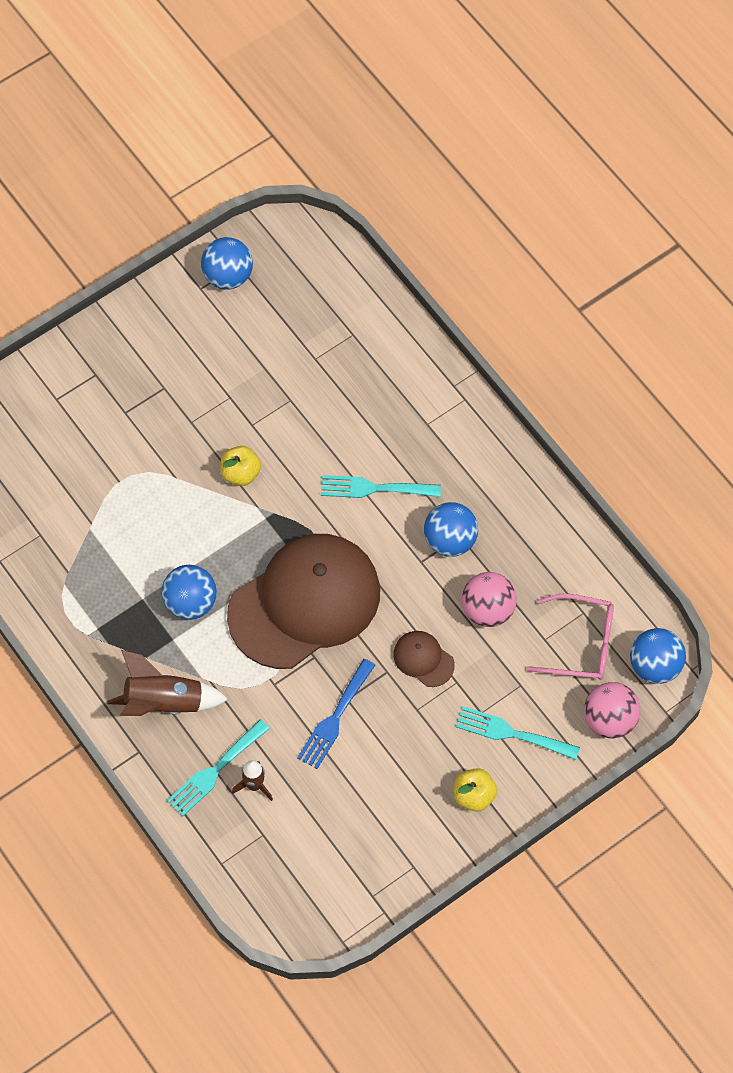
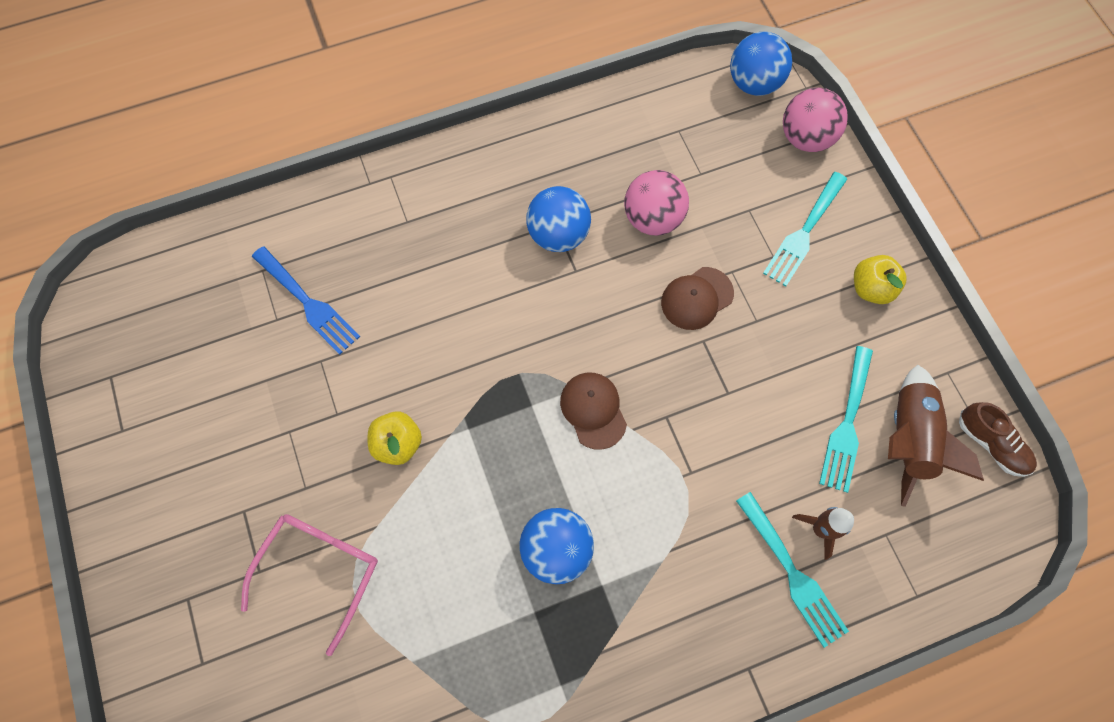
camera: 75 degrees left, 5 degrees up
(164, 702) = (686, 617): brown rocket -> brown rocket (907, 438)
(228, 276) = (120, 393): blue ball -> none
(304, 603) = (593, 410): brown cap -> brown cap, size x0.40
(335, 718) = (750, 412): blue fork -> blue fork (308, 303)
(359, 907) = (991, 444): none -> brown shoe
(374, 488) = (469, 296): turquoise fork -> turquoise fork (847, 424)
(580, 643) = (713, 142): pink glasses -> pink glasses (319, 571)

